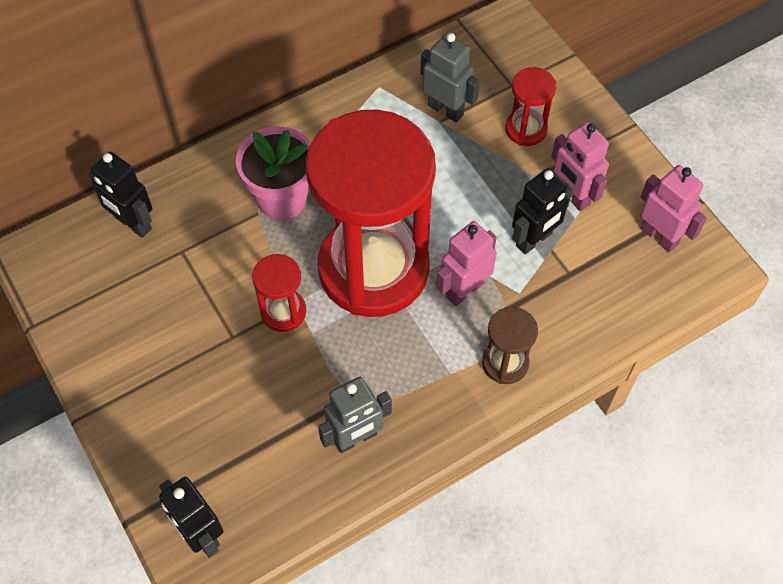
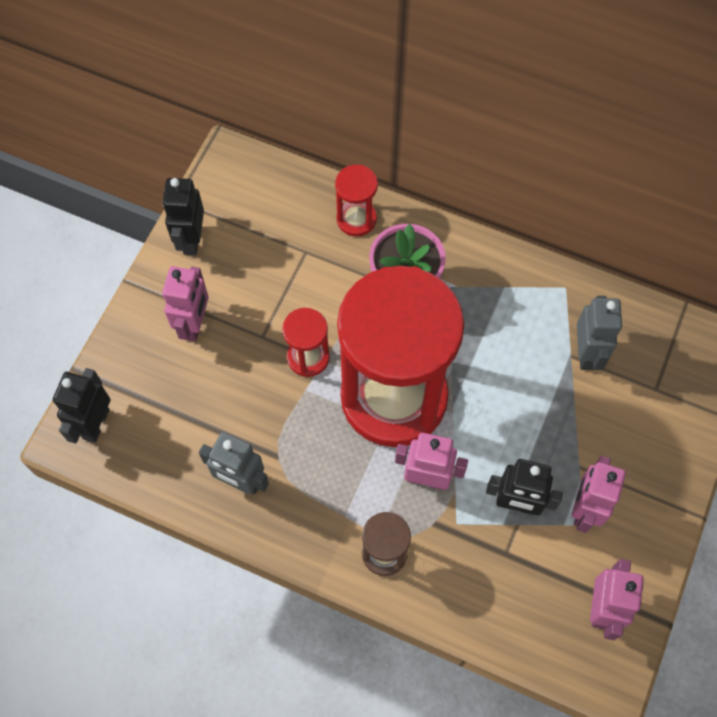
camera: 55 degrees right, 5 degrees up
(133, 224) = (303, 203): black robot -> black robot (191, 240)
(173, 385) = (194, 324): none -> pink robot
(526, 129) = (620, 429): red hourglass -> red hourglass (356, 219)

